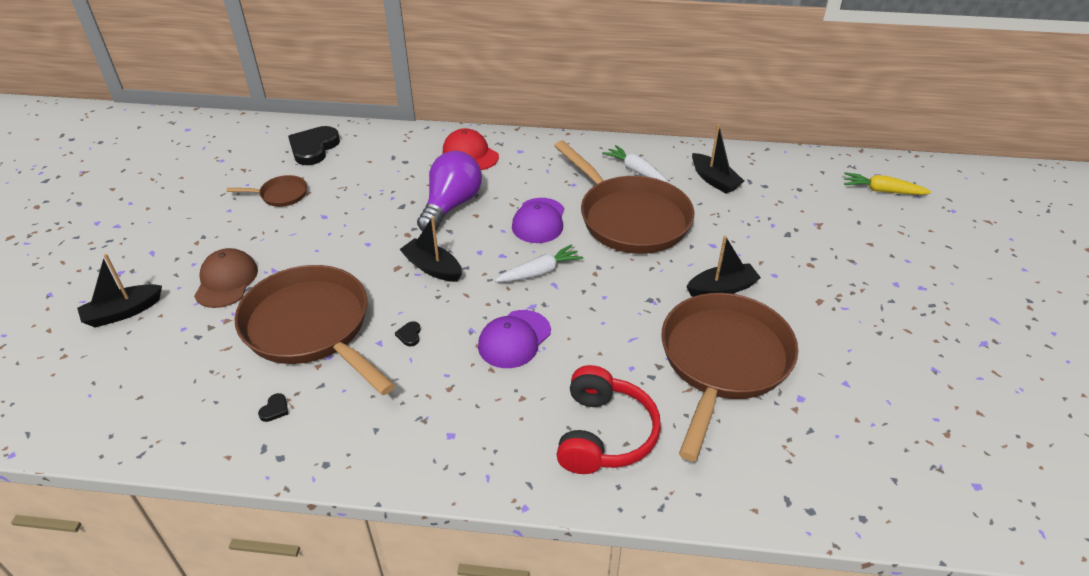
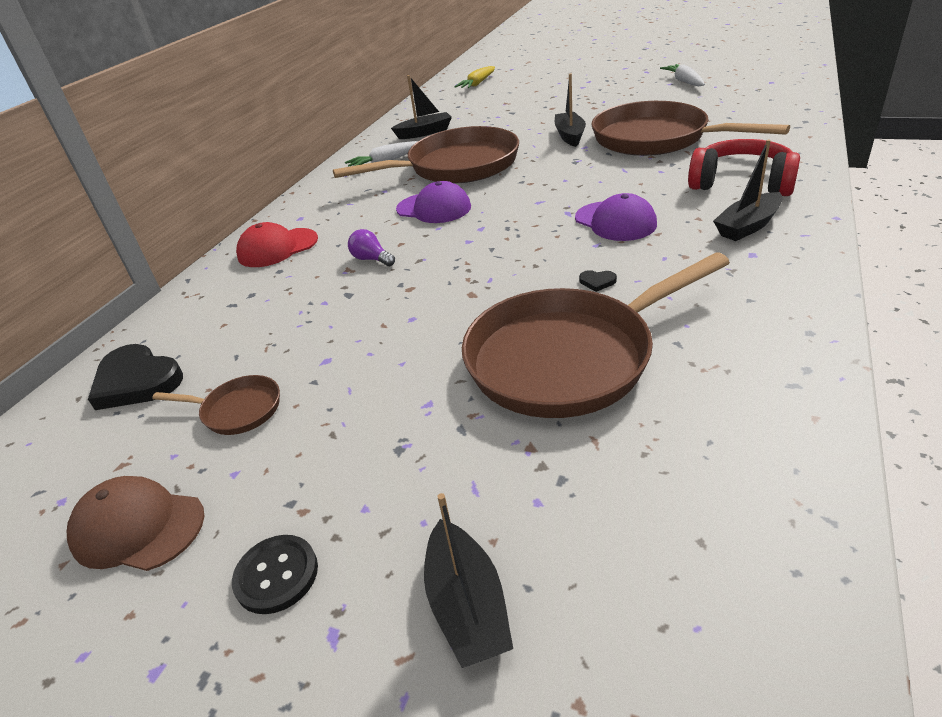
camera: 70 degrees left, 5 degrees down
(157, 245) = (276, 575): none -> black button
(226, 281) = (432, 457): brown cap -> brown cap (138, 527)
(275, 409) = (722, 380): black heart -> none
(280, 195) = (237, 410): brown pan -> brown pan turned 90 degrees clockwise
(432, 268) = (483, 269): black boat -> black boat (747, 226)
(451, 205) = (371, 259): purple light bulb -> purple light bulb, size x0.46
(539, 272) = (517, 208): white carrot -> white carrot (684, 81)

